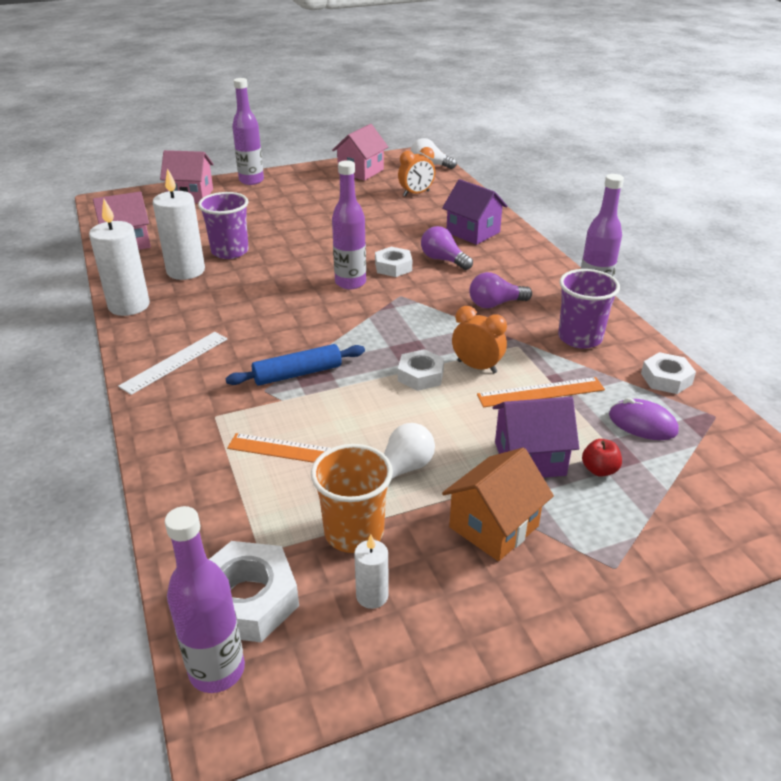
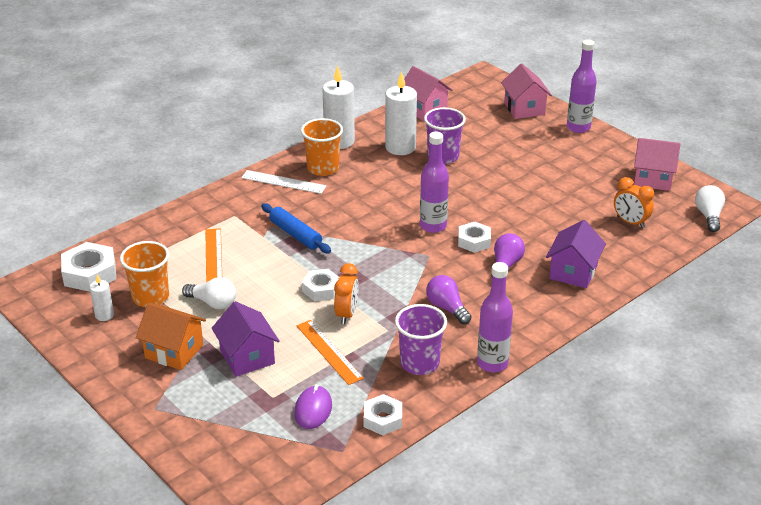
camera: 70 degrees right, 0 degrees up
(174, 327) = (323, 168): none -> orange cup
(217, 670) = (44, 277): purple bottle -> none
(599, 470) = (248, 392): red apple -> none

